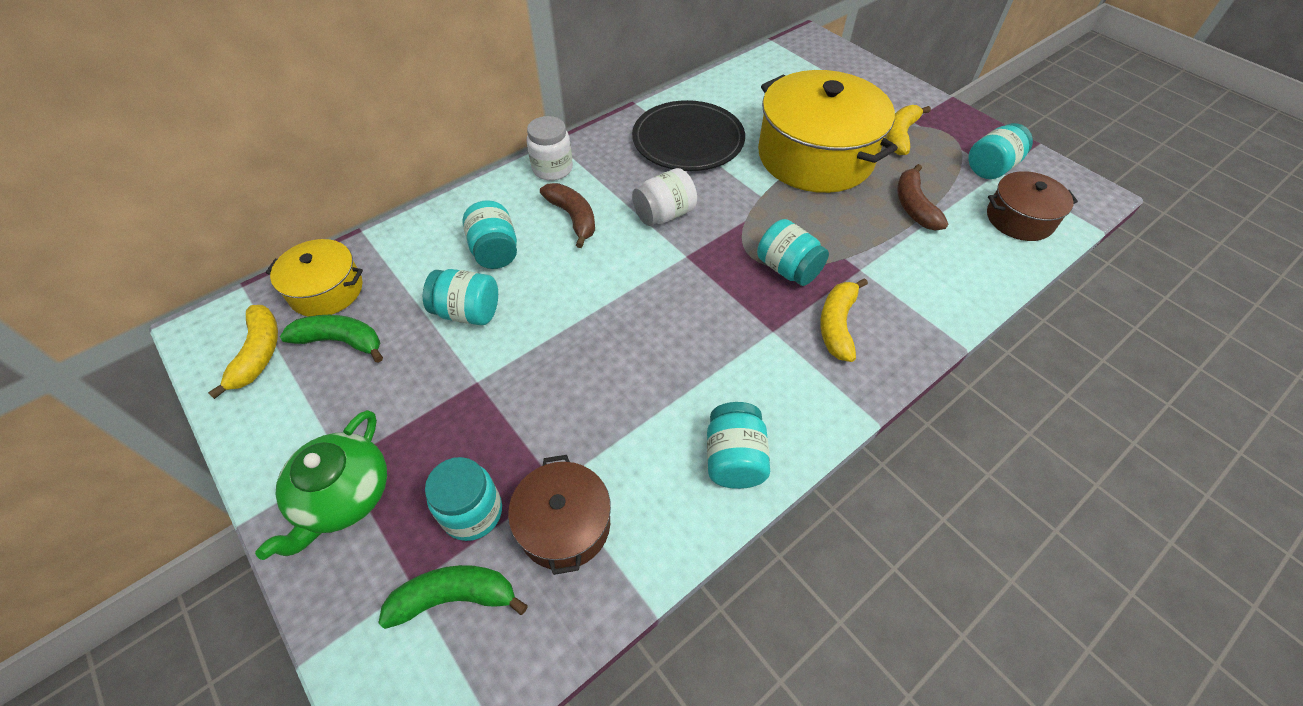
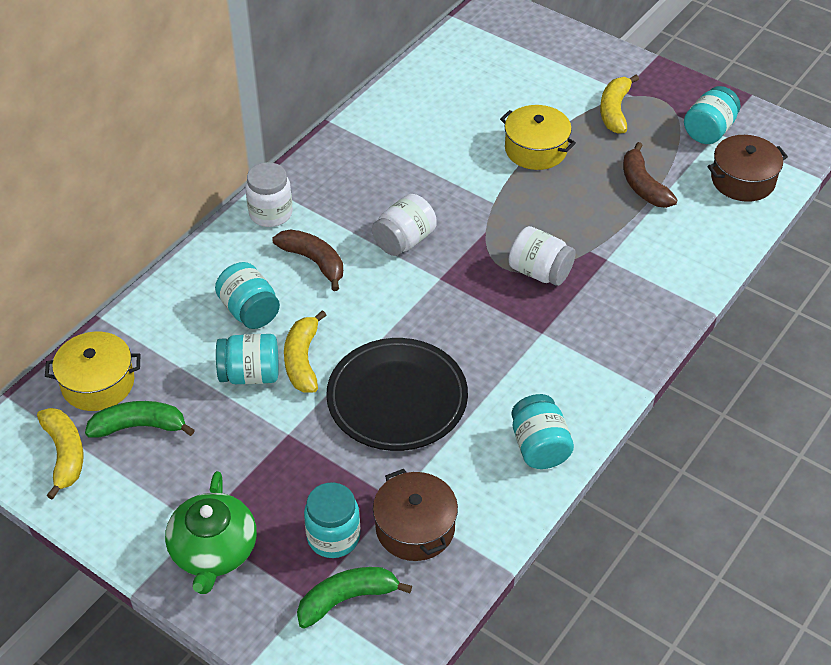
camera: 15 degrees left, 5 degrees down
(688, 140) = (401, 155): black plate -> black plate (397, 398)
(788, 269) = (540, 272): turquoise jar -> white jar
(815, 156) = (536, 149): yellow pot -> yellow pot, size x0.52
(837, 325) = (598, 315): yellow banana -> yellow banana (302, 360)

